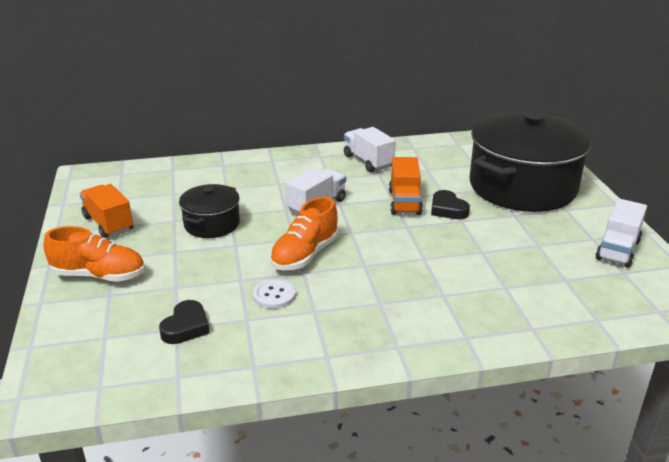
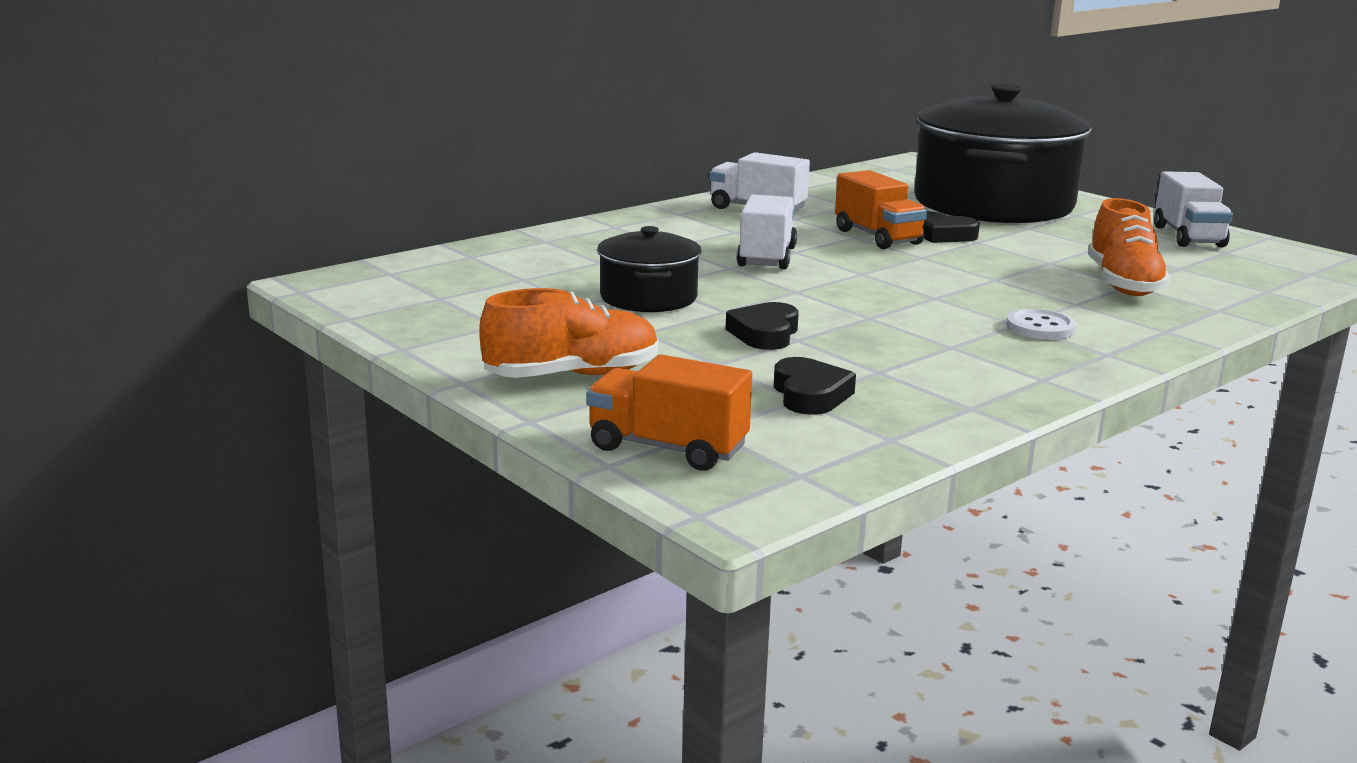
camera: 30 degrees left, 10 degrees down
(108, 224) = (477, 324): orange truck -> orange truck (667, 448)
(230, 270) = (765, 334): none -> black heart
(274, 295) = (872, 343): white button -> white button (1040, 327)
(305, 255) = (840, 302): orange shoe -> orange shoe (1123, 283)

